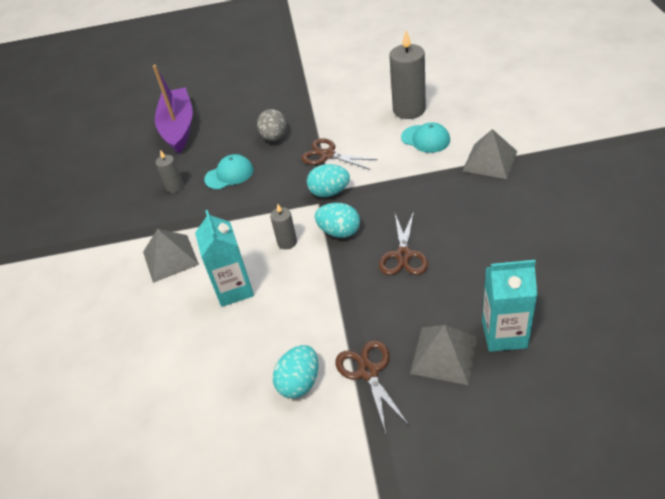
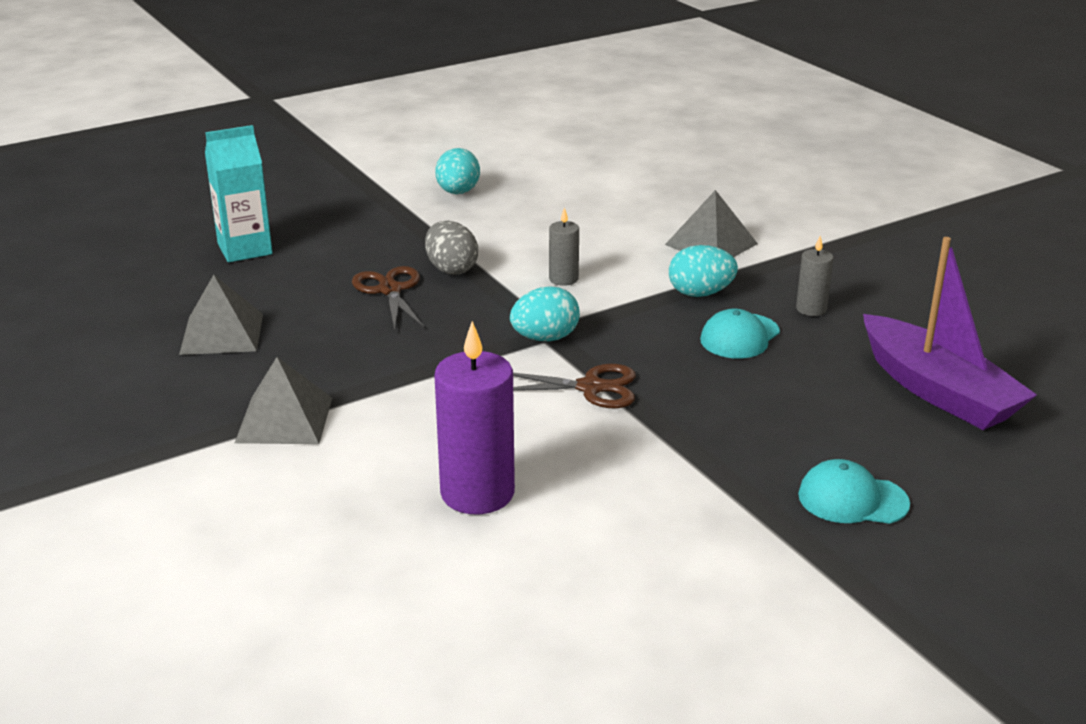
camera: 150 degrees right, 15 degrees down
(234, 289) = (593, 233): turquoise carton -> none
(274, 137) = (721, 401): grey egg -> grey egg (451, 269)
(339, 232) = (495, 299): turquoise egg -> turquoise egg (700, 293)
(368, 372) = (389, 207): brown scissors -> none
(409, 110) = (477, 493): grey candle -> purple candle
(425, 139) = (417, 440): turquoise cap -> turquoise cap (852, 499)
(444, 355) = (311, 228): grey pyramid -> grey pyramid (222, 334)

